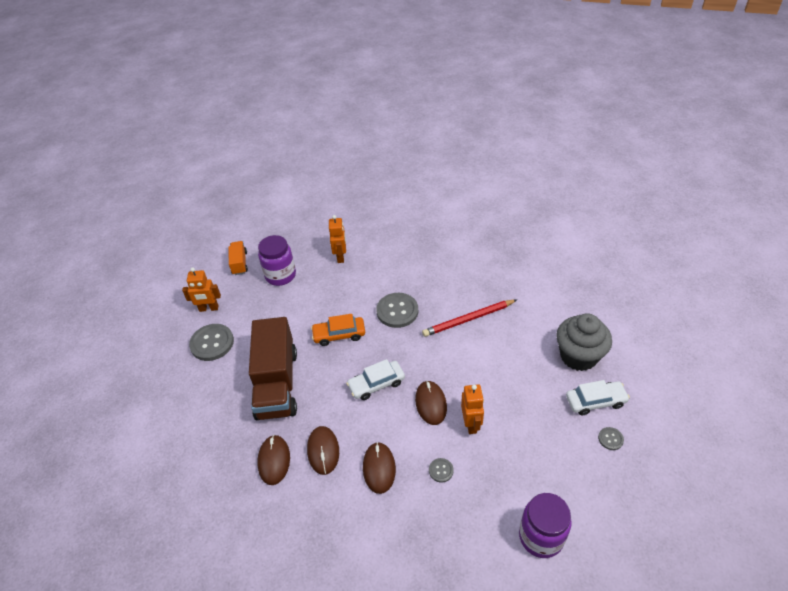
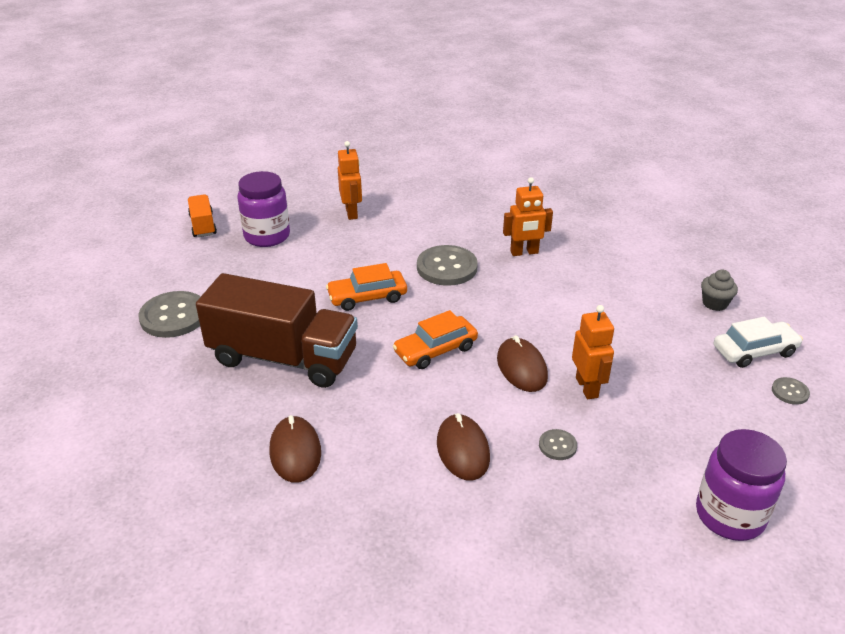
camera: 10 degrees left, 10 degrees down
(209, 308) = (163, 277): orange robot -> orange robot (524, 252)
(277, 383) = (283, 358): brown truck -> brown truck turned 60 degrees counterclockwise
(323, 451) = (371, 434): brown mouse -> none
(376, 384) = (435, 350): white car -> orange car
(468, 319) = (550, 272): red pencil -> none
(578, 356) = (714, 303): grey cupcake -> grey cupcake, size x0.47

